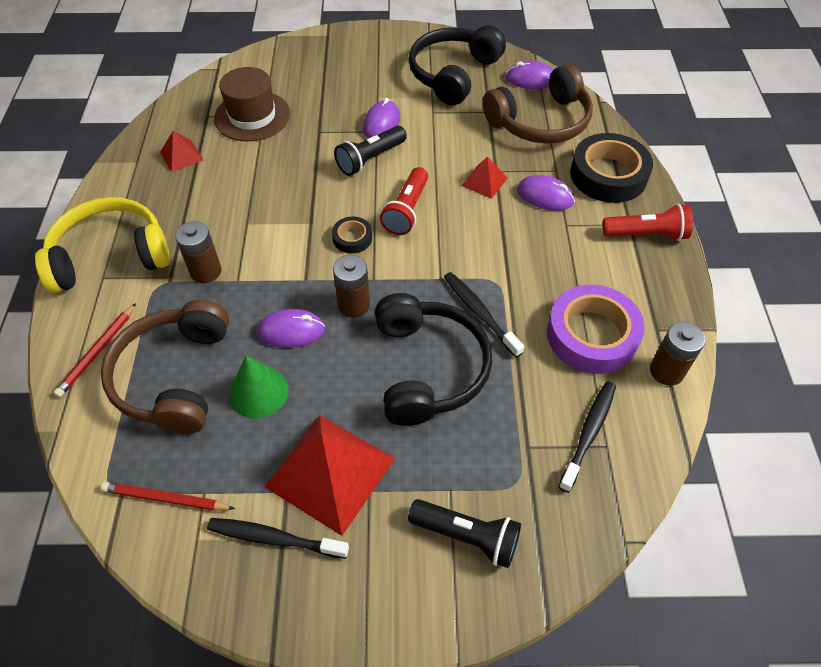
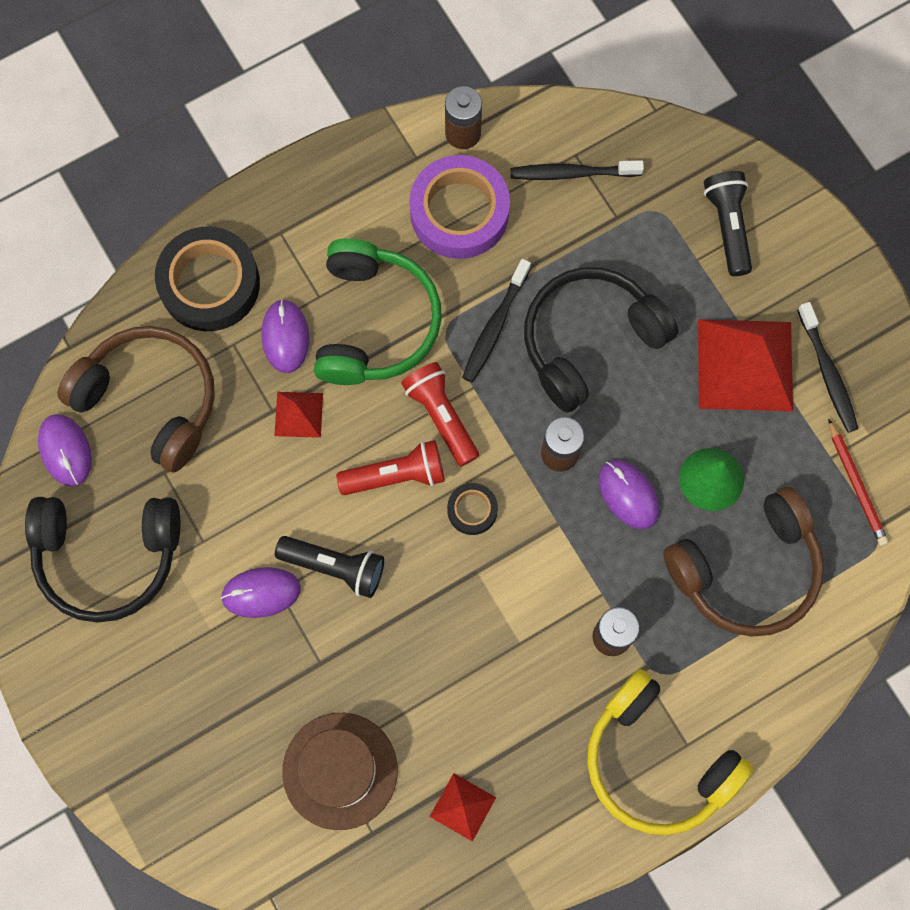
camera: 120 degrees left, 20 degrees up
(97, 352) = (770, 669): red pencil -> none
(527, 245) = (375, 322): none -> green headphones
(646, 234) = (287, 210): red flashlight -> red flashlight (441, 416)

